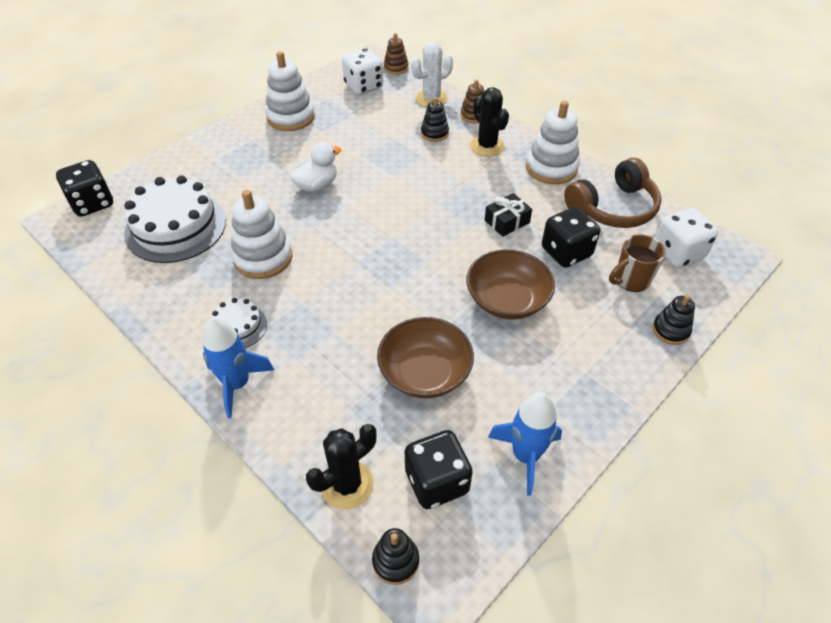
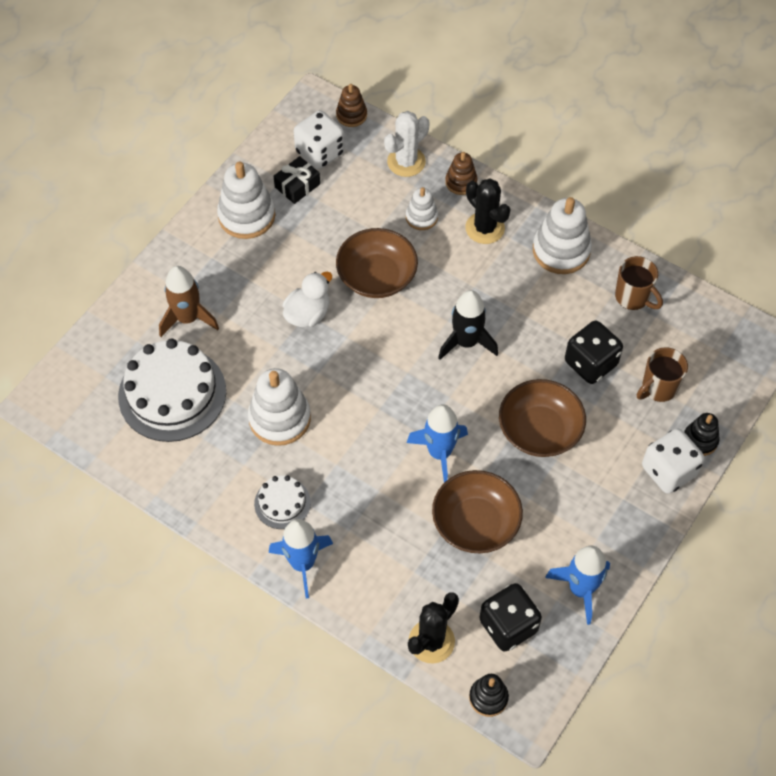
camera: 10 degrees left, 10 degrees up
(93, 203) = (67, 376): black dice -> none
(214, 176) = (188, 318): none -> brown rocket
(385, 167) = (377, 276): none -> brown bowl
(404, 305) = (439, 453): none -> blue rocket
(434, 133) = (421, 217): black stacking toy -> white stacking toy
(452, 222) = (466, 342): none -> black rocket
(507, 221) = (524, 332): black gift -> black gift (297, 185)
(613, 208) = (633, 297): brown headphones -> brown mug
(678, 253) = (703, 347): white dice -> white dice (668, 471)

